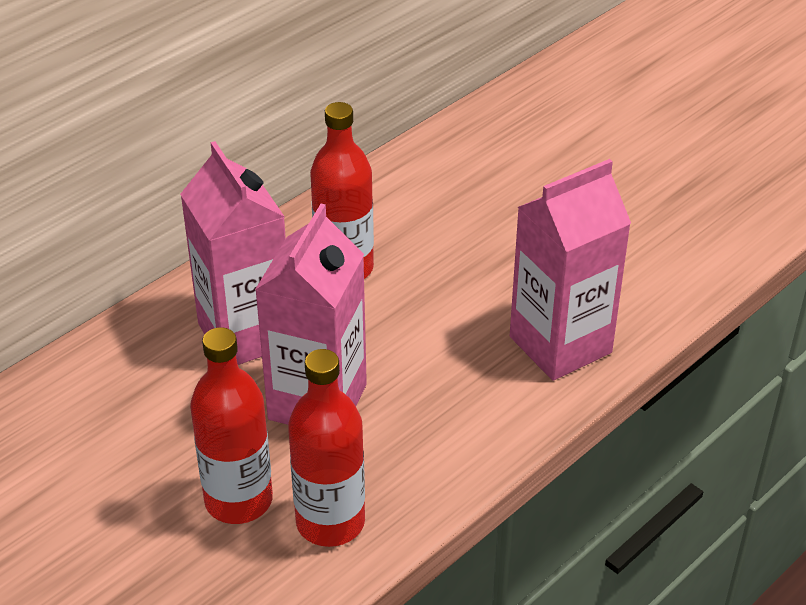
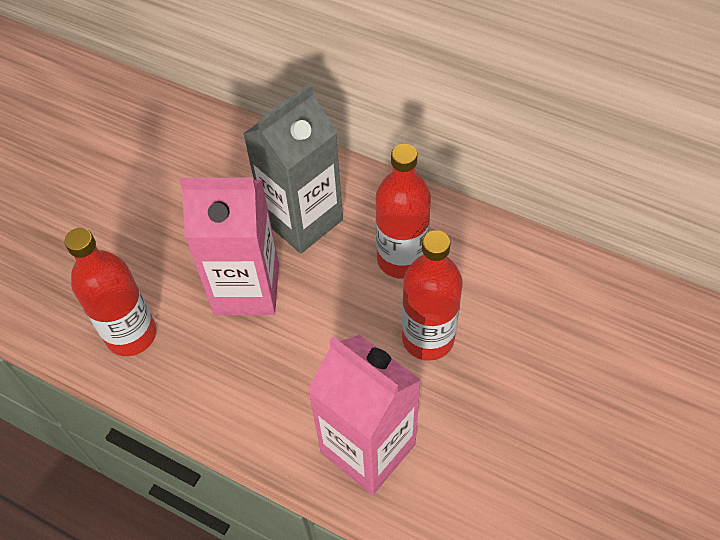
camera: 75 degrees right, 15 degrees up
(238, 500) = (140, 272): red bottle -> red bottle (428, 338)
(245, 335) = (302, 220): pink carton -> grey carton

